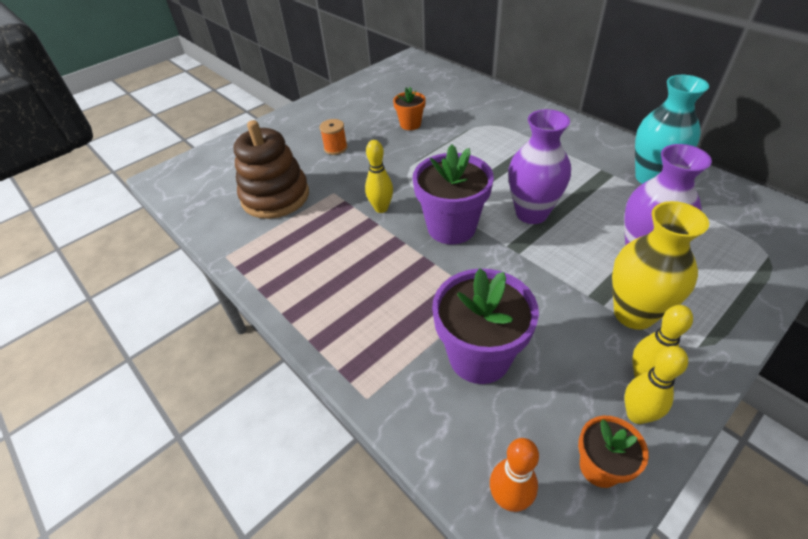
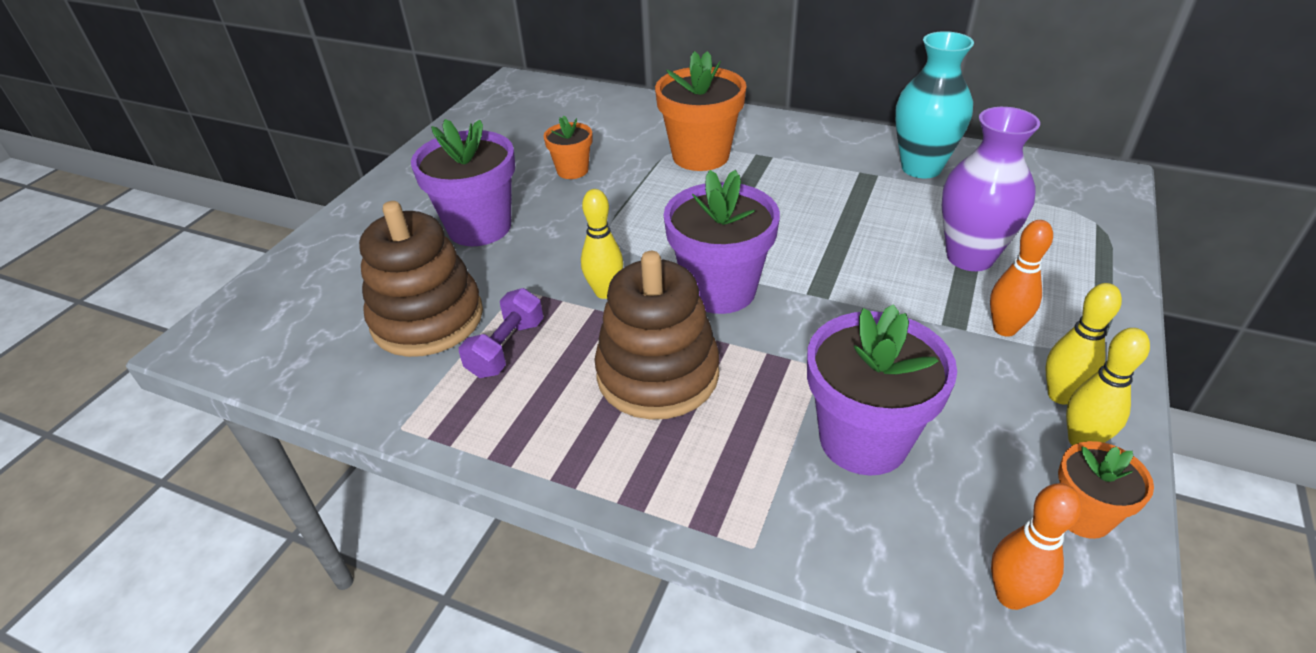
camera: 25 degrees left, 5 degrees down
(305, 227) = (506, 348): none -> purple dumbbell
(335, 148) = (479, 227): orange spool -> purple flower pot
(379, 270) = (657, 374): none -> brown stacking toy
(497, 132) = (700, 156): none -> orange flower pot
(531, 213) = (811, 245): purple vase -> none
(634, 314) = (1004, 329): yellow vase -> orange bowling pin

